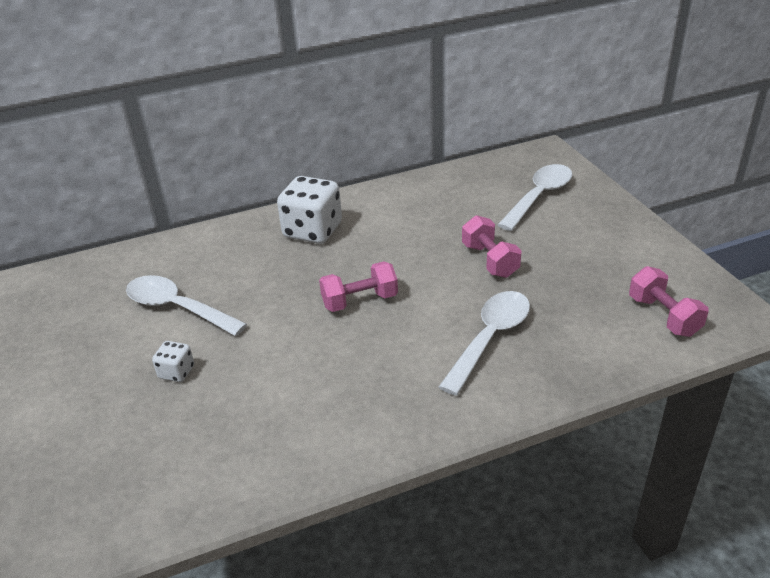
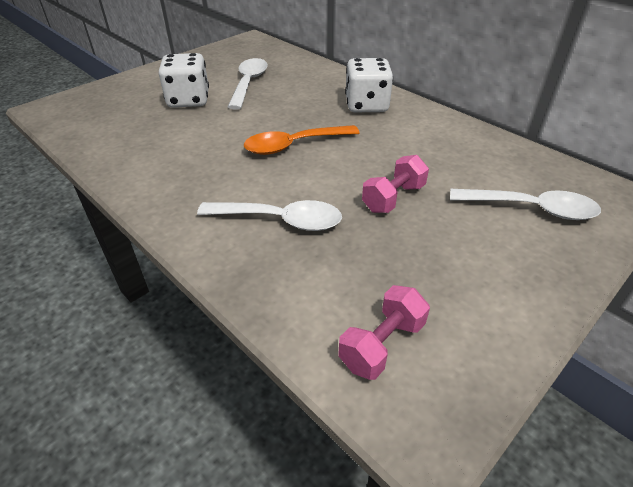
camera: 65 degrees right, 5 degrees up
(176, 372) = (188, 100): white dice -> white dice, size x2.05
(360, 301) = (294, 145): pink dumbbell -> orange spoon

